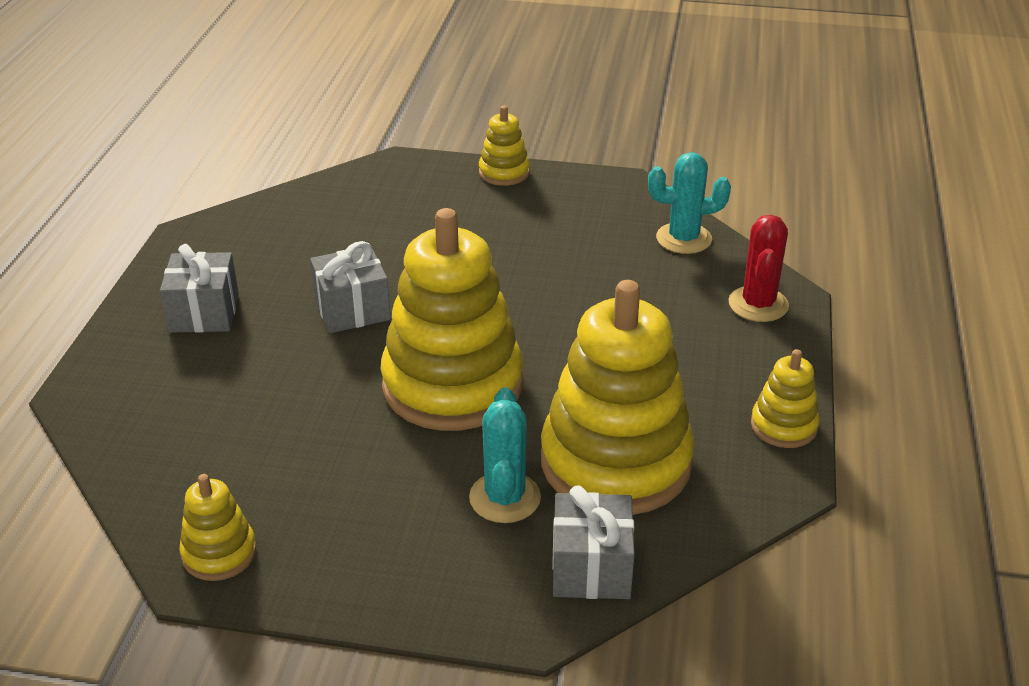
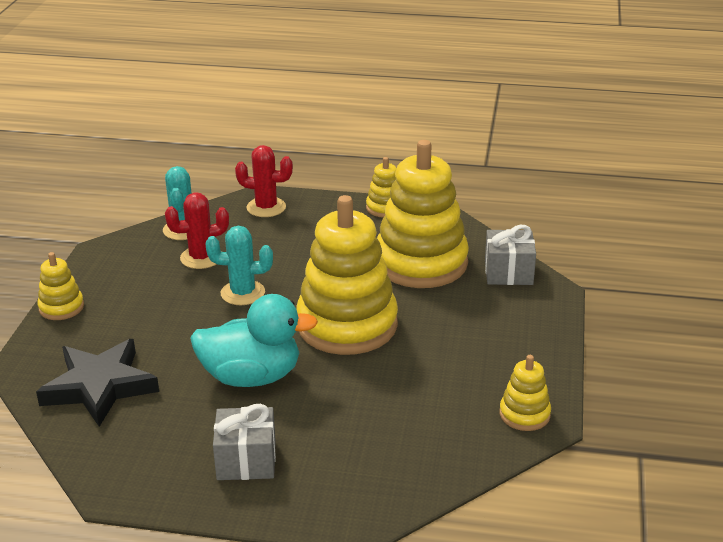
camera: 90 degrees left, 5 degrees down
(352, 310) = (252, 377): grey gift -> turquoise duck
(354, 211) = (100, 386): none -> black star
(505, 498) = (456, 302): turquoise cactus -> turquoise cactus (242, 293)
(615, 257) = (201, 258): none -> red cactus

